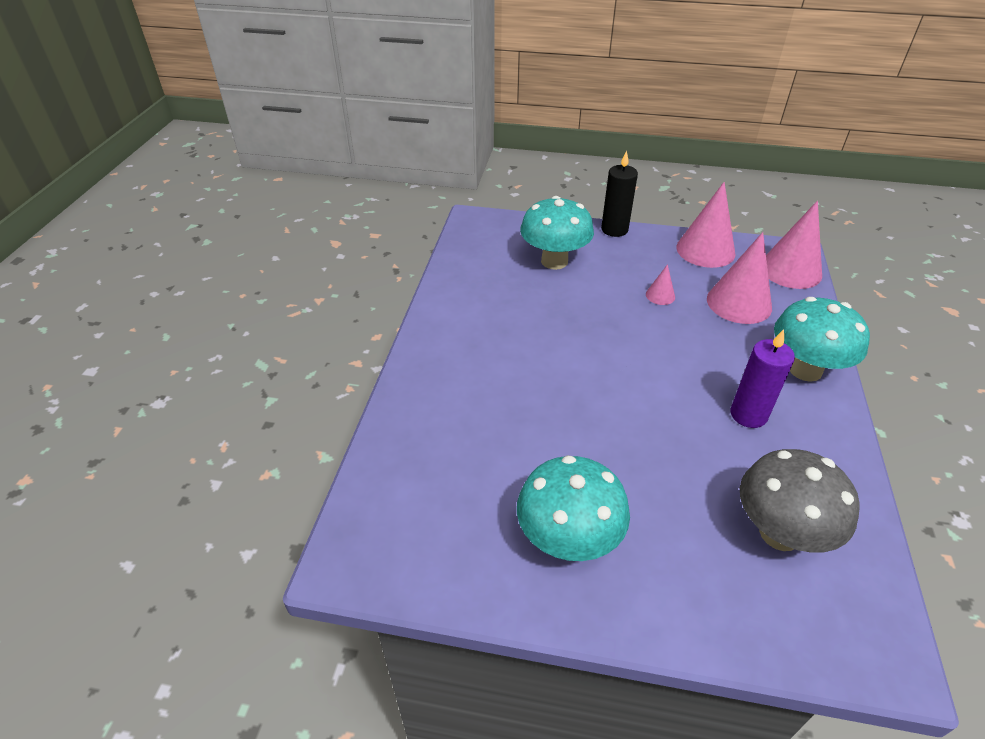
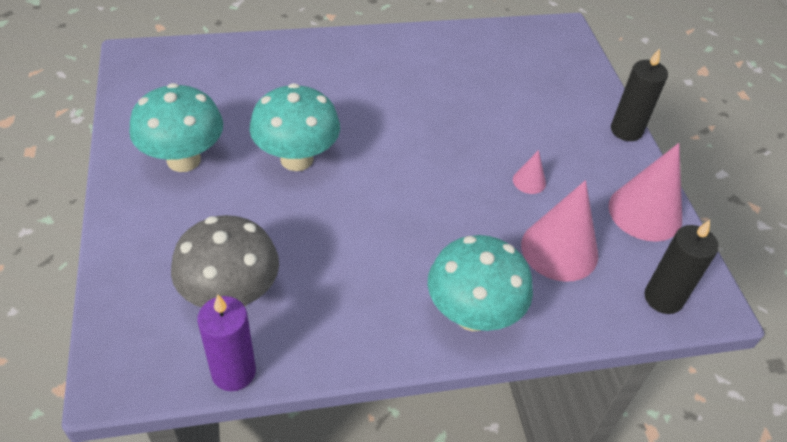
camera: 65 degrees right, 5 degrees up
(554, 261) = (533, 95): turquoise mushroom -> turquoise mushroom (296, 159)
(748, 415) = (376, 266): purple candle -> purple candle (233, 372)
(790, 270) = (663, 298): pink cone -> black candle

